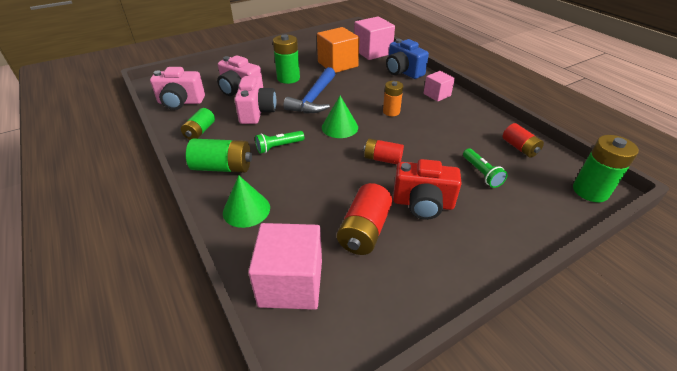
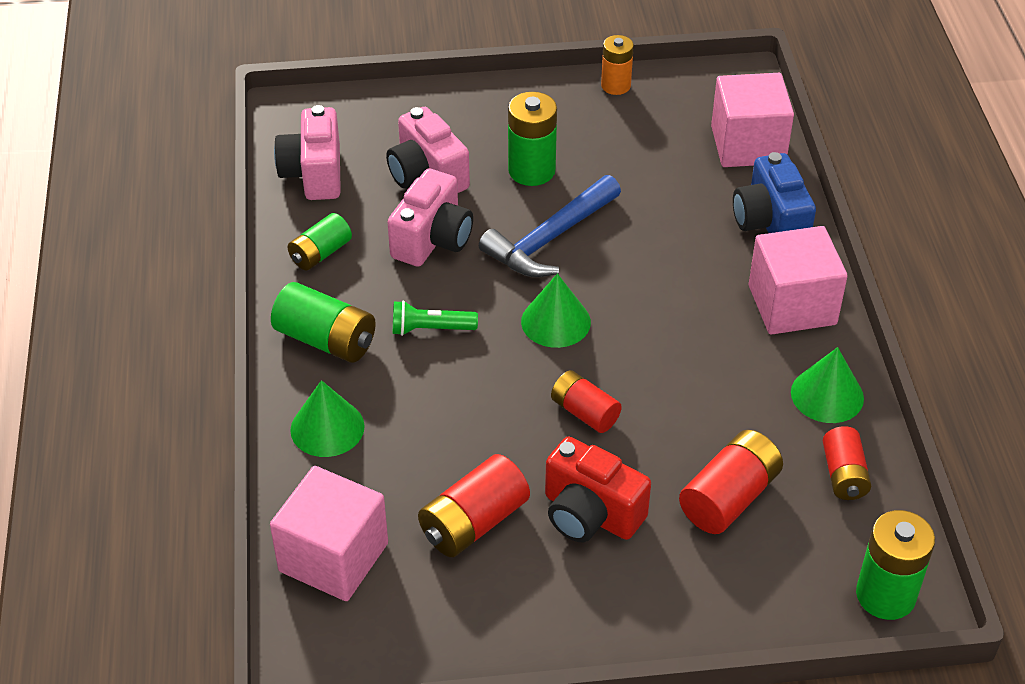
camera: 25 degrees right, 5 degrees up
(180, 102) = (314, 174): pink camera -> pink camera turned 60 degrees clockwise
(337, 64) = (650, 160): orange cube -> none
(391, 112) = (671, 317): orange battery -> orange battery (616, 85)
(437, 95) = (792, 305): pink cube -> pink cube, size x1.72
(481, 173) = (729, 498): green flashlight -> red battery
(482, 121) = (827, 395): none -> green cone

